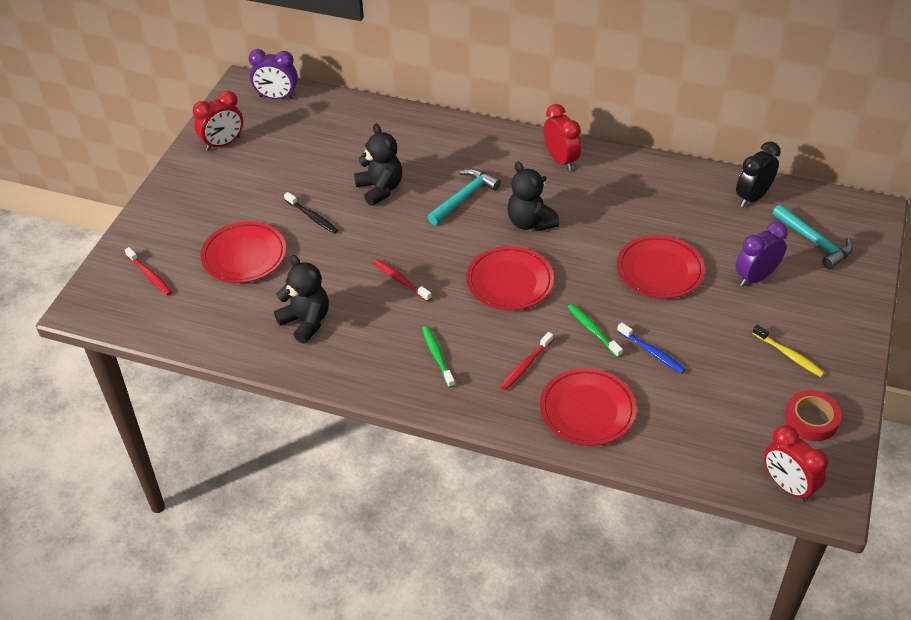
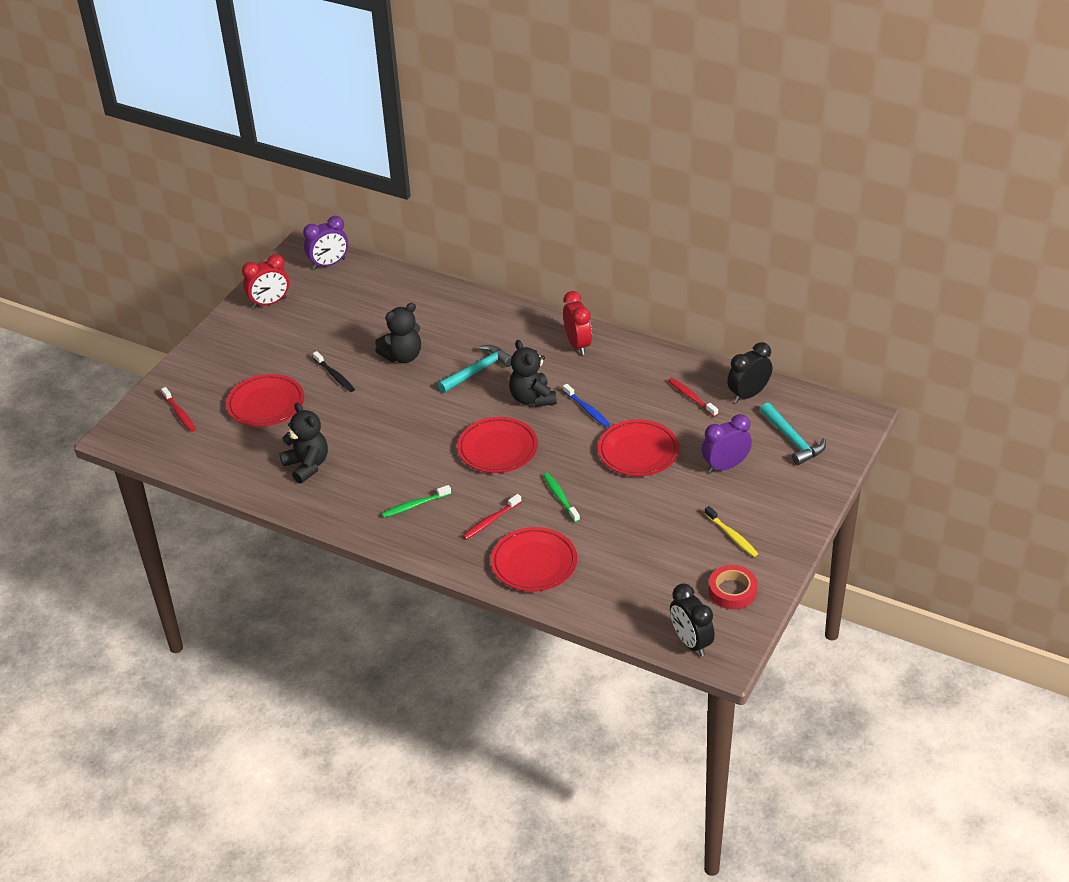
camera: 10 degrees right, 5 degrees down
(277, 97) = (329, 264): purple clock -> purple clock turned 45 degrees counterclockwise
(380, 189) = (402, 356): black teddy bear -> black teddy bear turned 75 degrees clockwise
(400, 280) = (400, 438): red toothbrush -> red toothbrush (691, 397)
(437, 356) = (415, 505): green toothbrush -> green toothbrush turned 105 degrees counterclockwise
(652, 352) = (608, 521): blue toothbrush -> blue toothbrush (587, 409)
(787, 486) = (691, 642): red clock -> black clock

